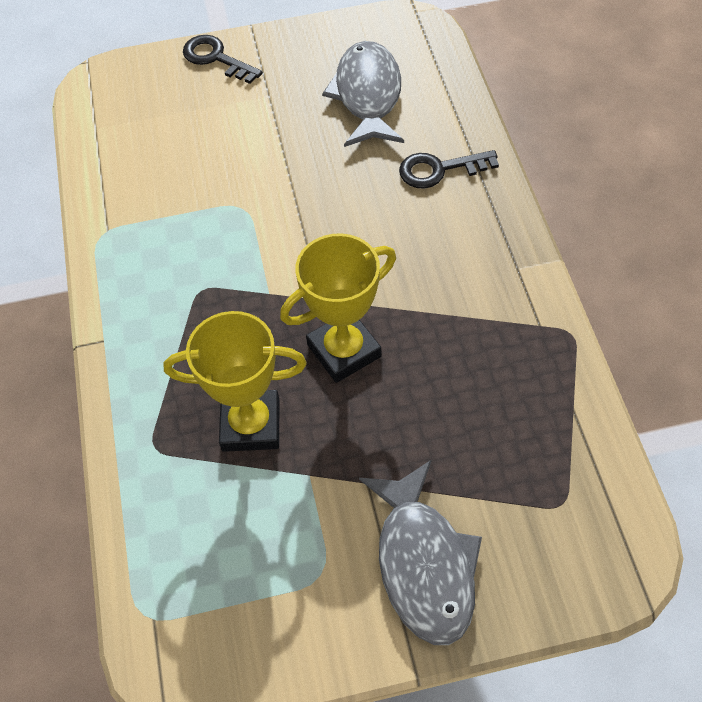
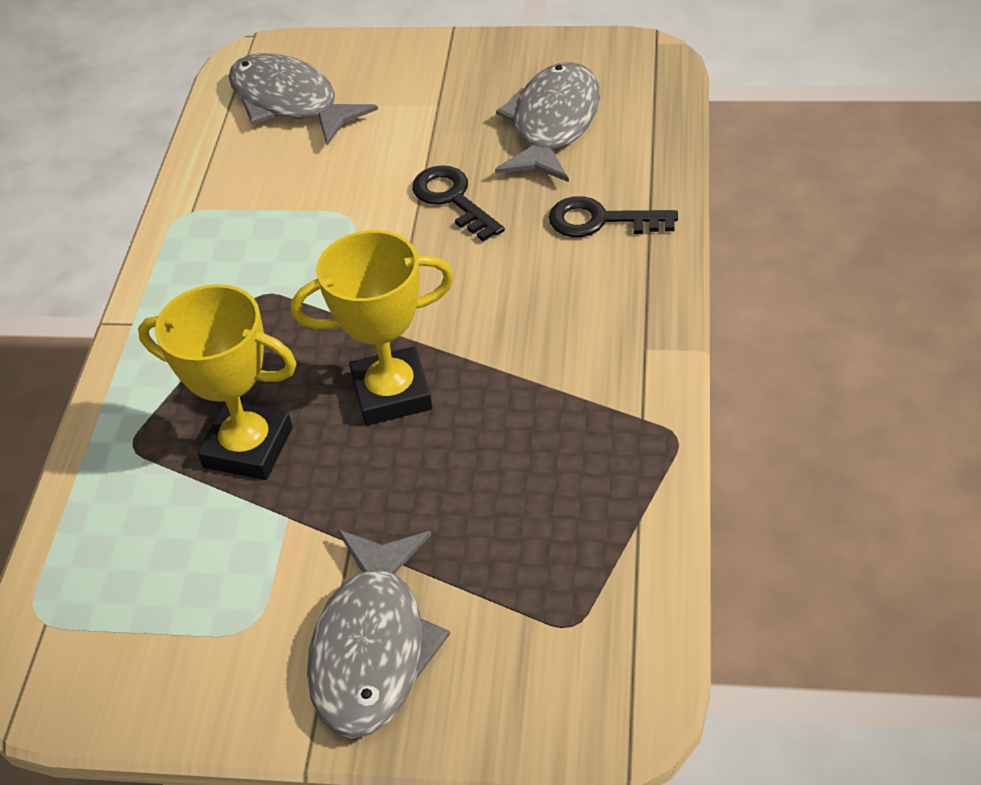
camera: 20 degrees right, 10 degrees down
(146, 116) = (290, 102): none -> grey fish
(216, 58) = (396, 55): black key -> black key (453, 199)

